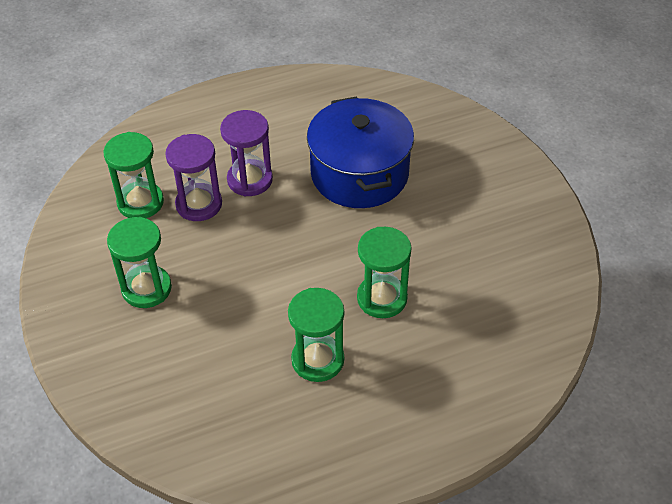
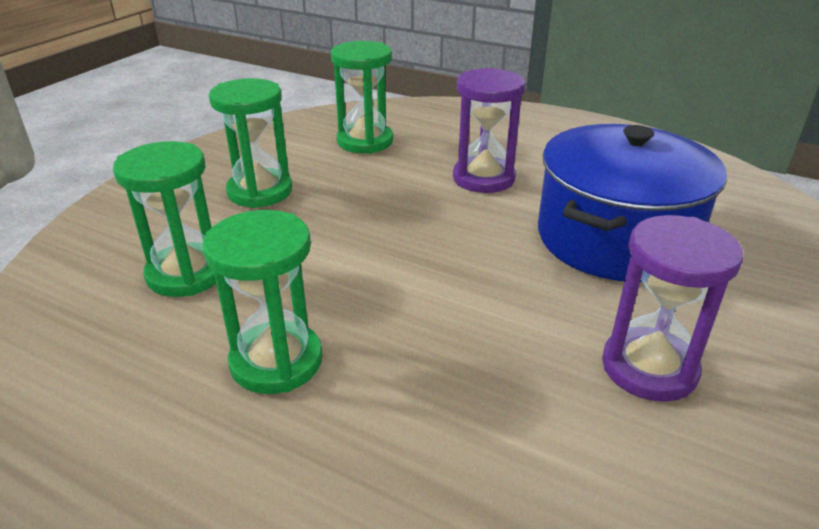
camera: 50 degrees right, 15 degrees down
(199, 204) = (407, 168): purple hourglass -> purple hourglass (649, 368)
(382, 298) = (452, 364): green hourglass -> green hourglass (186, 274)

